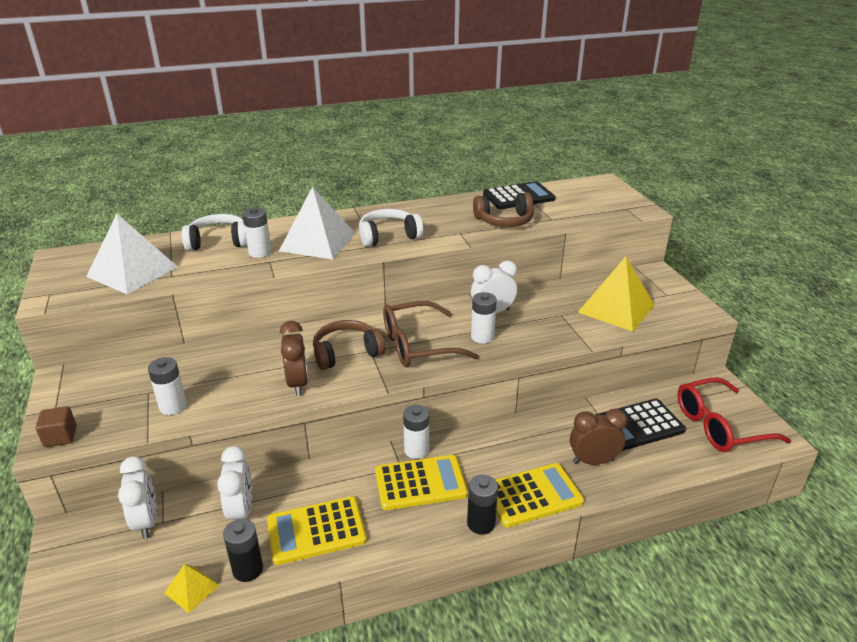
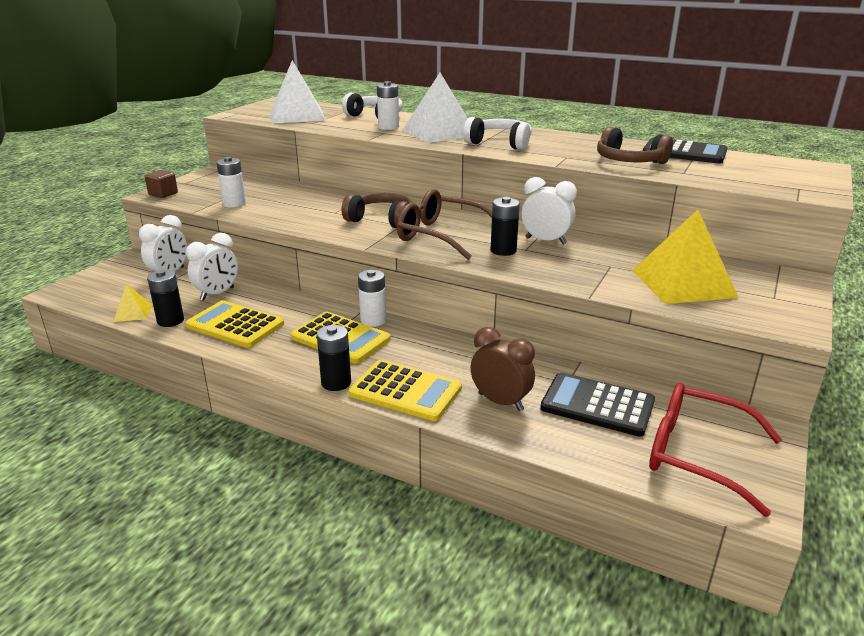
camera: 45 degrees right, 5 degrees down
(298, 383) = (319, 222): brown clock -> none
(482, 337) = (503, 250): white battery -> black battery

